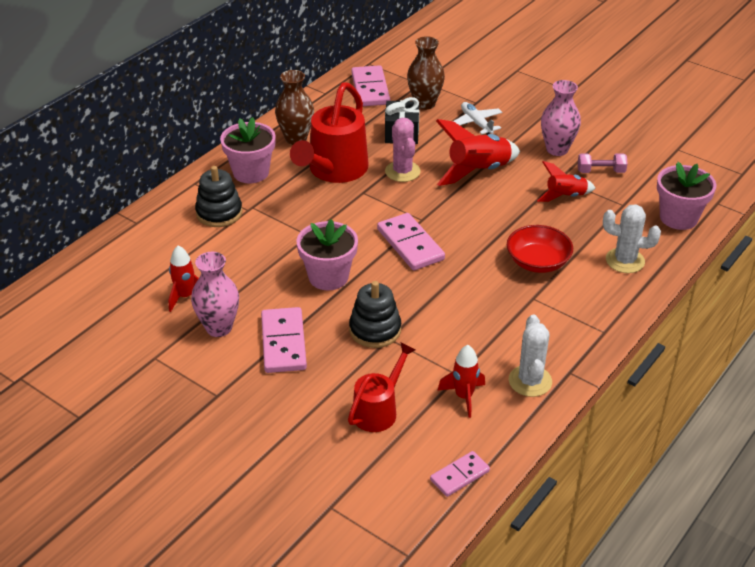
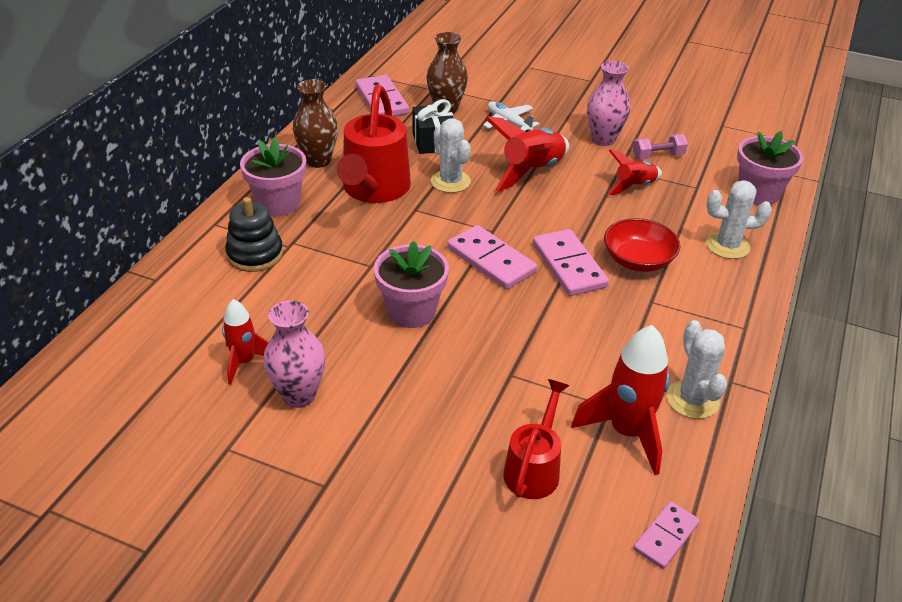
camera: 15 degrees left, 0 degrees up
(283, 343) = (386, 401): pink domino -> pink domino (568, 265)
(375, 330) = (490, 367): black stacking toy -> none
(402, 171) = (450, 181): pink cactus -> white cactus
(464, 397) = (626, 432): red rocket -> red rocket, size x1.64

